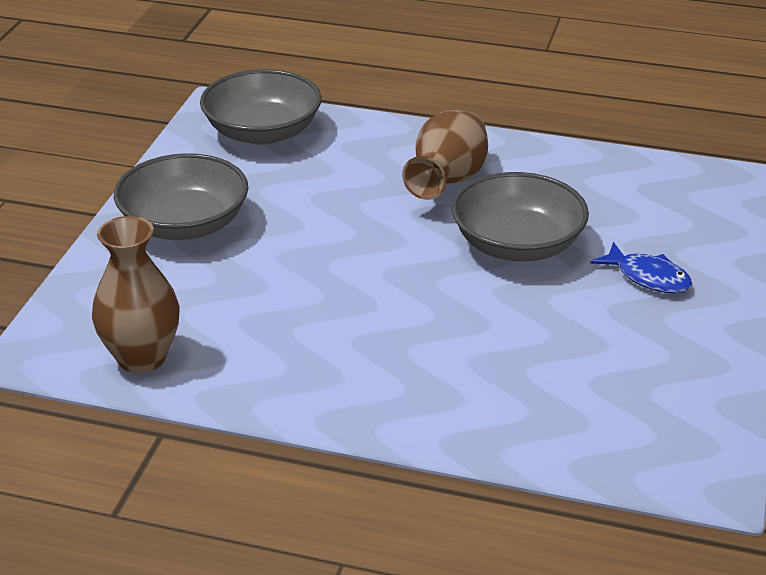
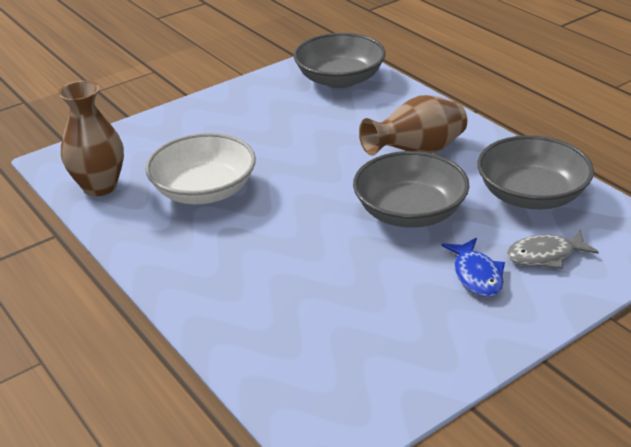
camera: 40 degrees right, 0 degrees up
(184, 224) = (223, 118): grey bowl -> grey bowl (531, 195)
(276, 311) = (204, 191): none -> white bowl
(681, 234) = (545, 255): none -> grey fish

